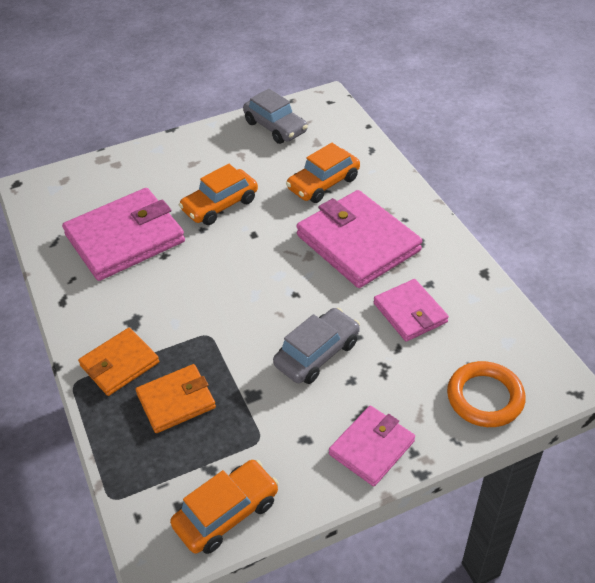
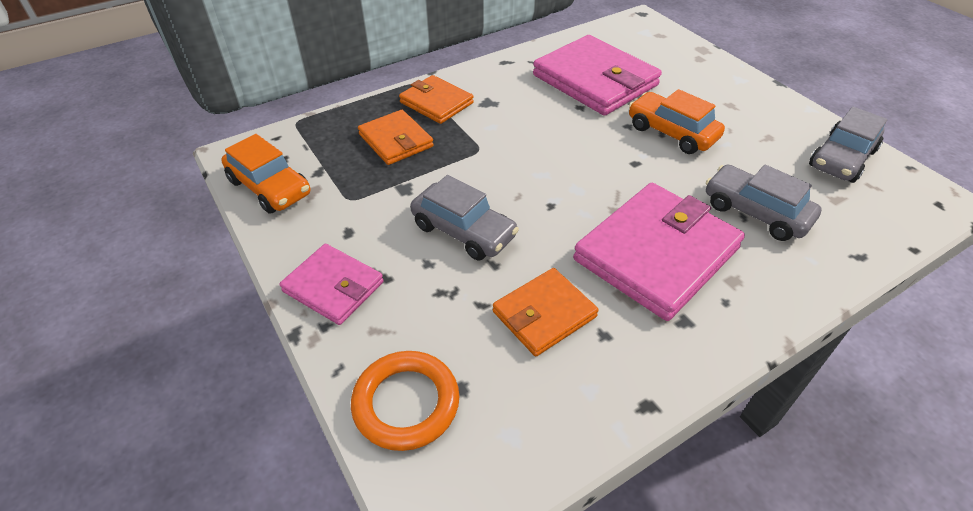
camera: 80 degrees right, 0 degrees up
(323, 184) = (755, 212): orange car -> grey car
(410, 313) = (544, 314): pink wallet -> orange wallet

